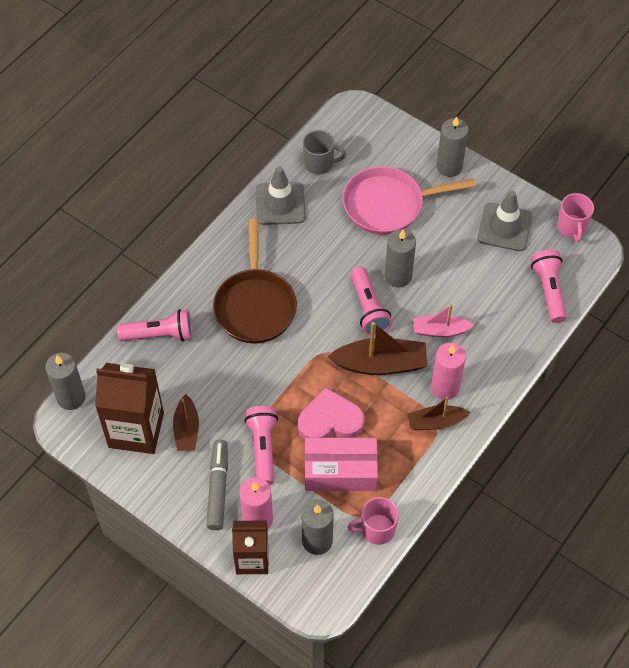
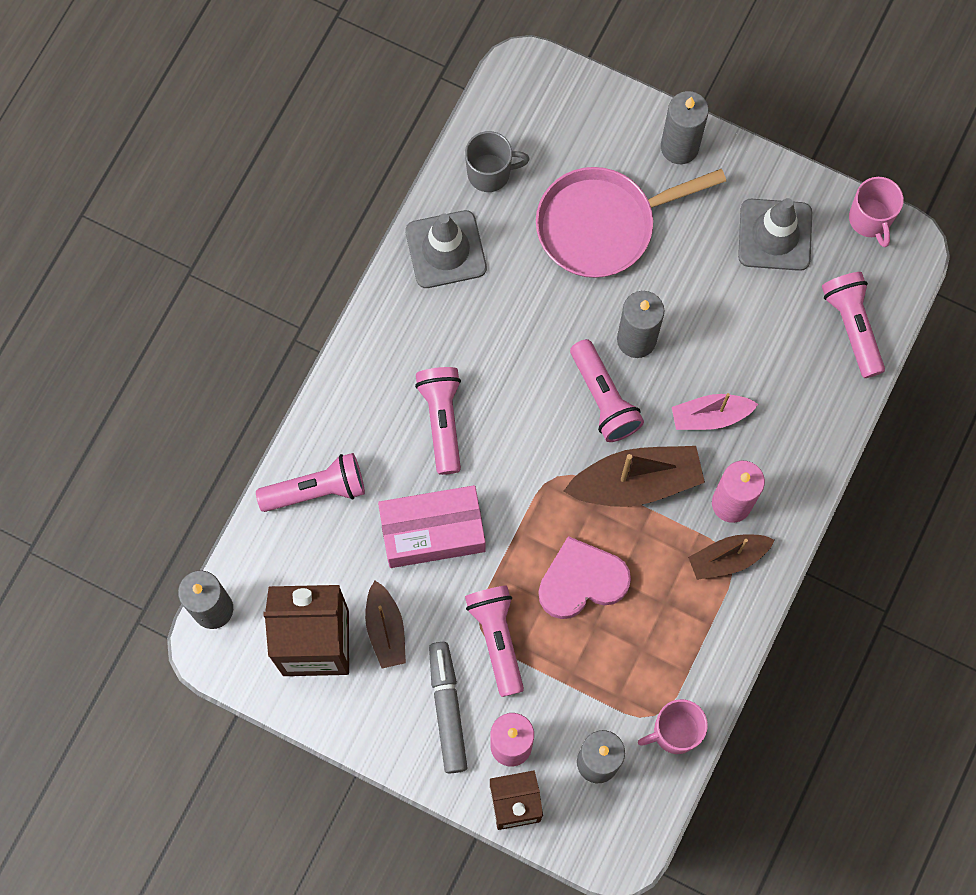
camera: 10 degrees left, 15 degrees up
(255, 305) = (442, 420): brown pan -> pink flashlight
(340, 471) = (610, 654): pink box -> pink box (432, 531)

